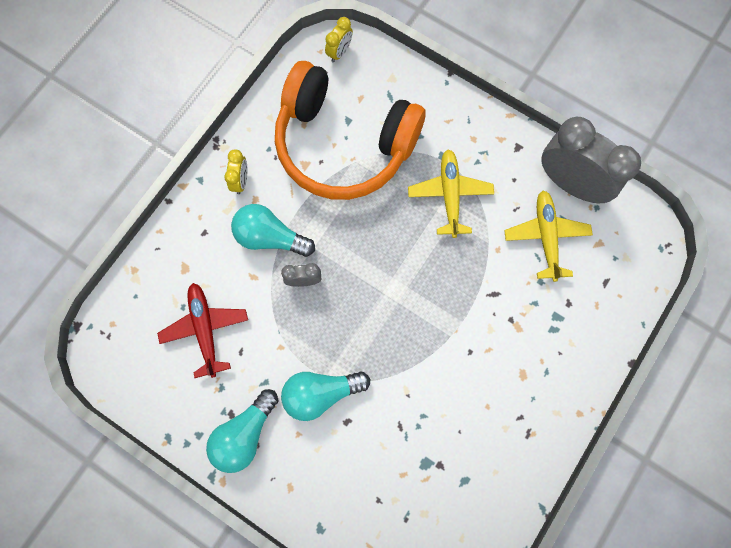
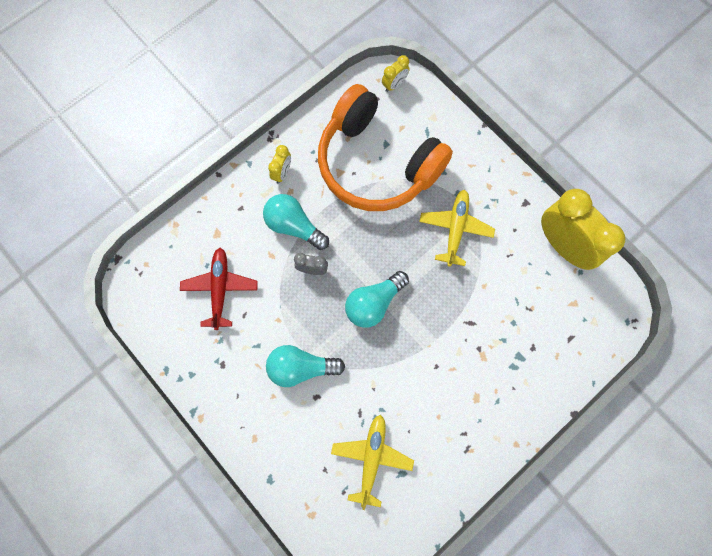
camera: 15 degrees right, 0 degrees up
(245, 434) = (229, 384): turquoise light bulb -> turquoise light bulb (374, 303)
(546, 237) = (529, 285): yellow plane -> yellow plane (371, 458)
(570, 183) = (563, 245): grey clock -> yellow clock

